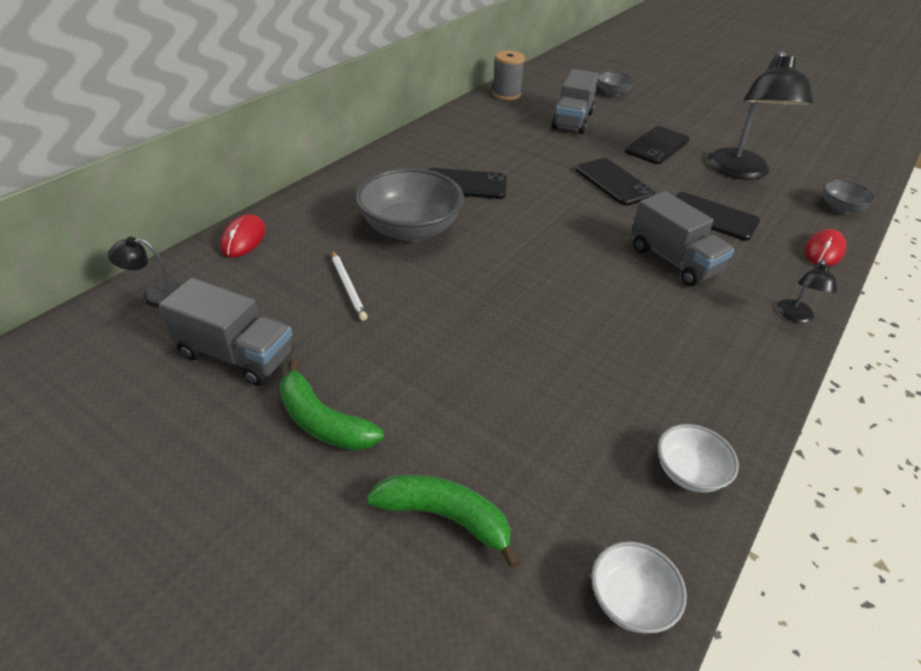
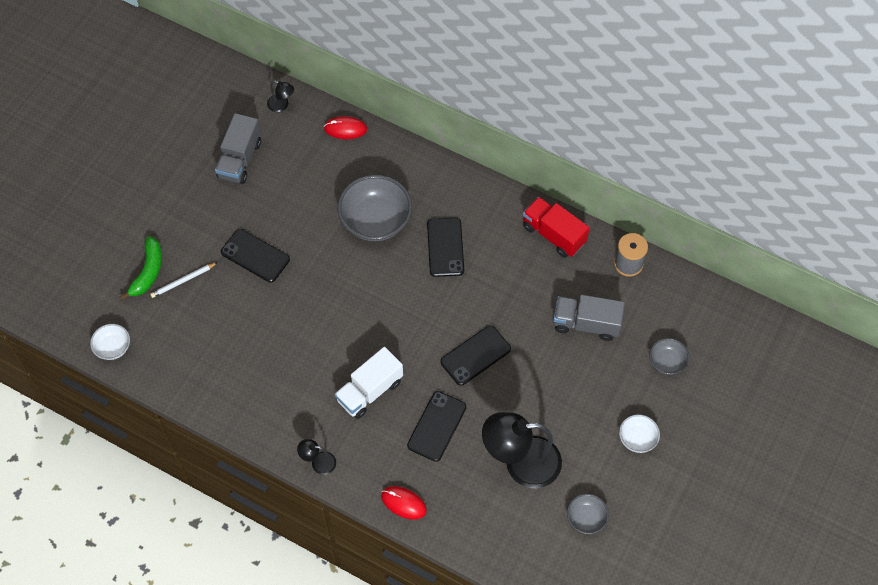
camera: 85 degrees right, 20 degrees up
(155, 296) = (281, 105): black lamp -> black lamp turned 135 degrees clockwise
(323, 421) = (198, 210): green banana -> none
(348, 287) = (306, 198): white pencil -> white pencil (183, 281)
(464, 123) = (553, 234): none -> red truck
(657, 146) = (553, 396): black phone -> black phone (255, 256)
(673, 261) = (369, 391): grey truck -> white truck
(689, 472) = (182, 379): white bowl -> white bowl (637, 439)
(840, 208) = (475, 536): grey bowl -> grey bowl (586, 518)

